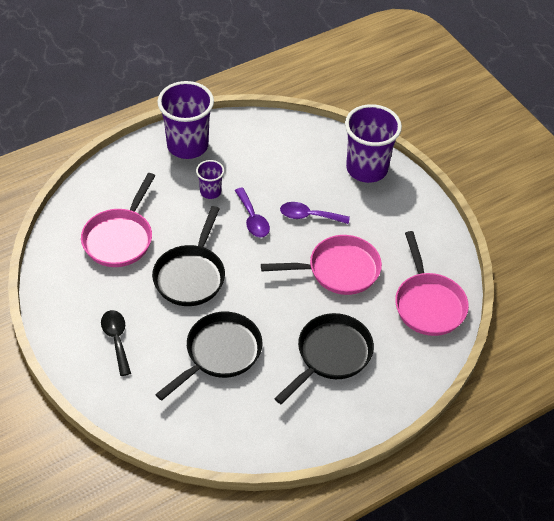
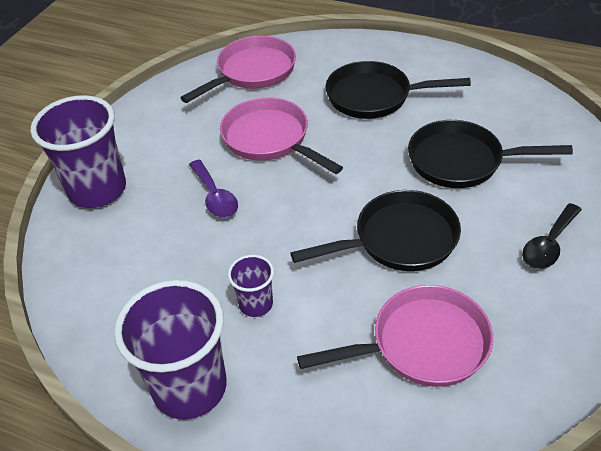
camera: 120 degrees left, 5 degrees down
(252, 219) = (264, 238): purple spoon -> none

